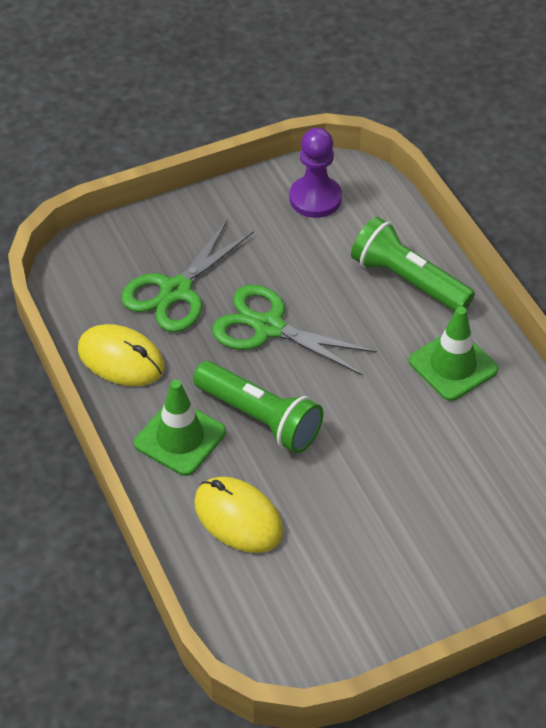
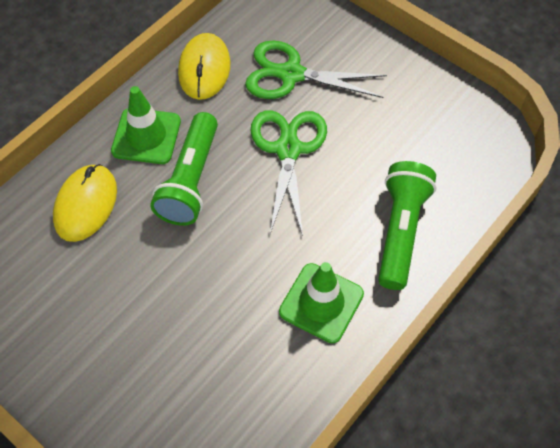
camera: 65 degrees right, 10 degrees up
(315, 198) = (452, 126): purple pawn -> none

